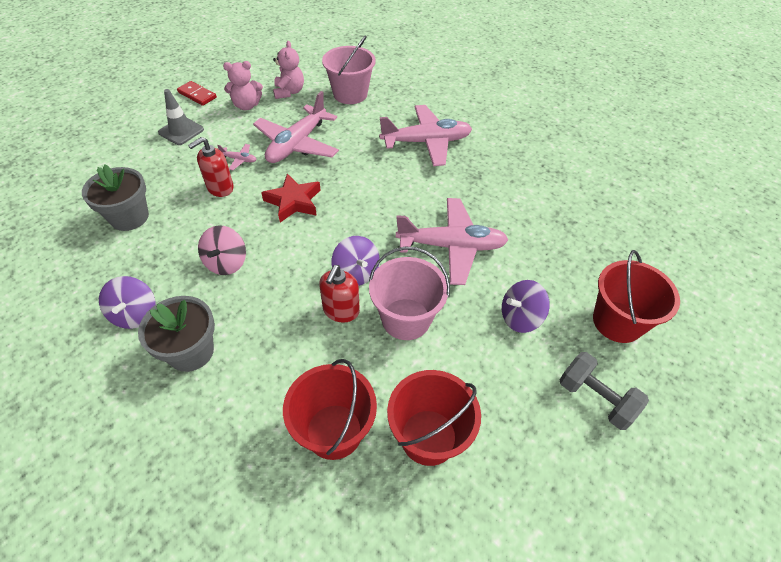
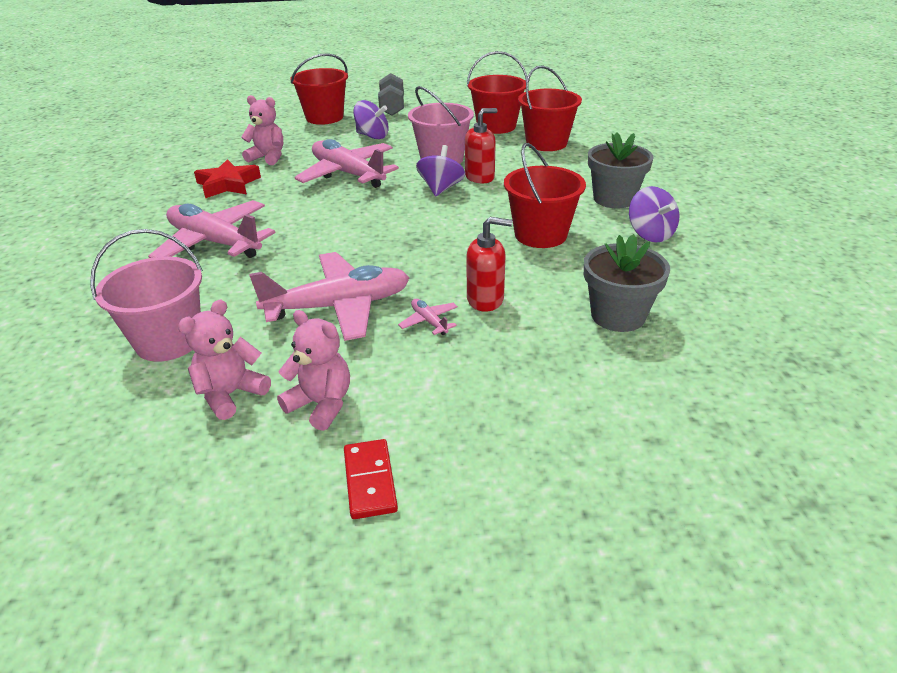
camera: 135 degrees left, 15 degrees down
(135, 314) = (650, 234): purple spinning top -> purple spinning top turned 120 degrees clockwise
(181, 131) = (465, 410): grey traffic cone -> none
(226, 263) = (540, 235): pink spinning top -> red bucket
(293, 201) = (424, 252): red star -> red star (228, 184)
(543, 228) = (268, 157): none -> pink teddy bear

